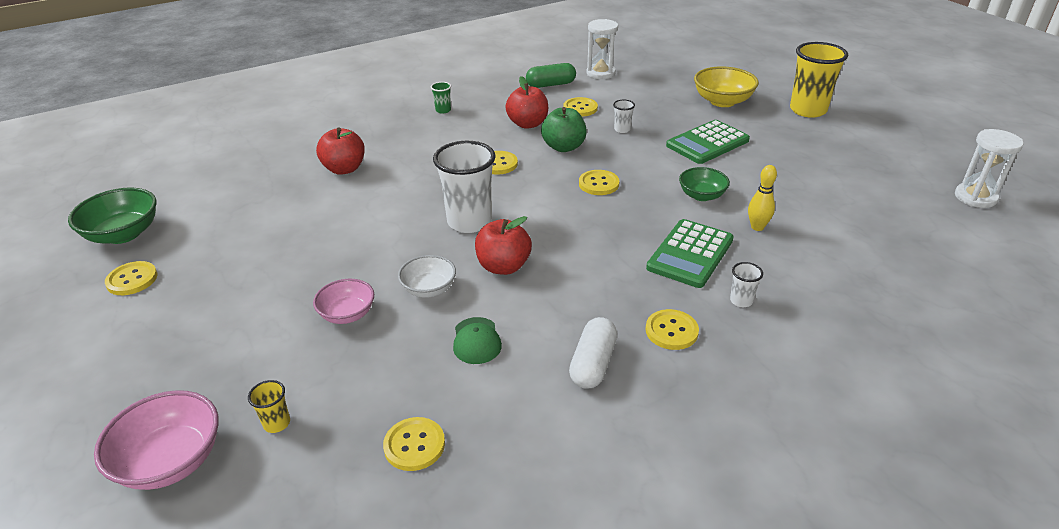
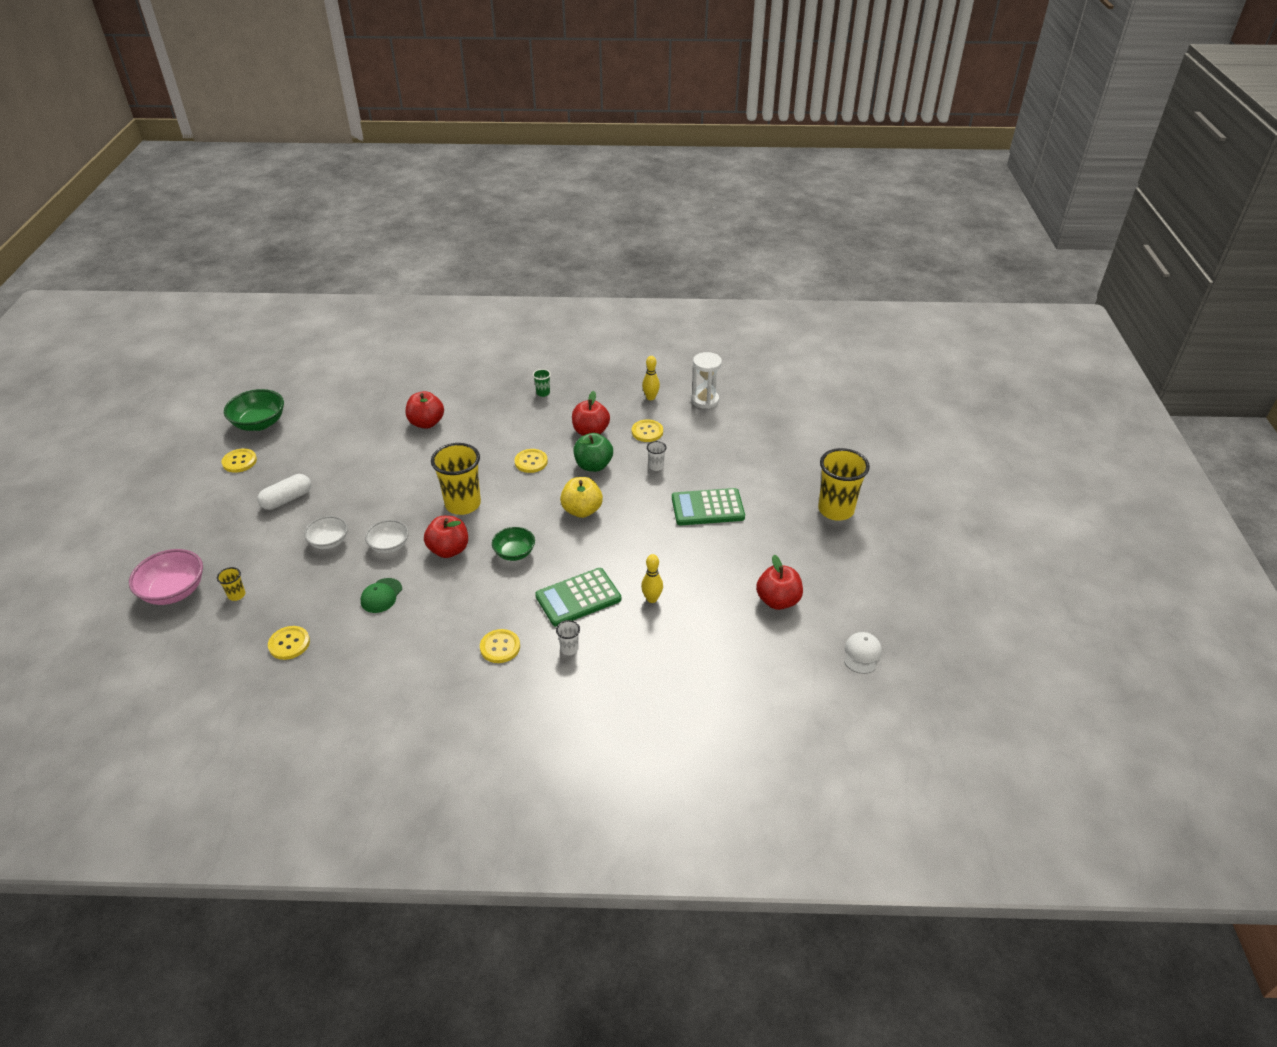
camera: 30 degrees right, 5 degrees up
(347, 314) = (329, 542): pink bowl -> white bowl
(469, 222) = (463, 504): white cup -> yellow cup
(551, 85) = (650, 397): green capsule -> yellow bowling pin
(593, 364) = (430, 644): white capsule -> white capsule (287, 499)
(598, 184) = (582, 510): yellow button -> yellow apple
(701, 195) = (644, 554): green bowl -> green bowl (514, 553)
(722, 101) = (772, 471): yellow bowl -> none
(859, 186) = (778, 600): none -> red apple
(975, 197) = (862, 654): white hourglass -> white cap

